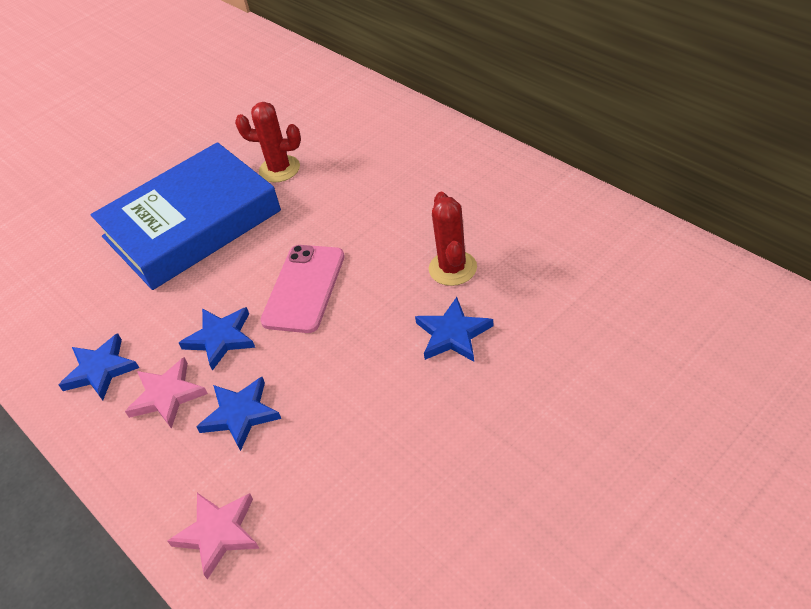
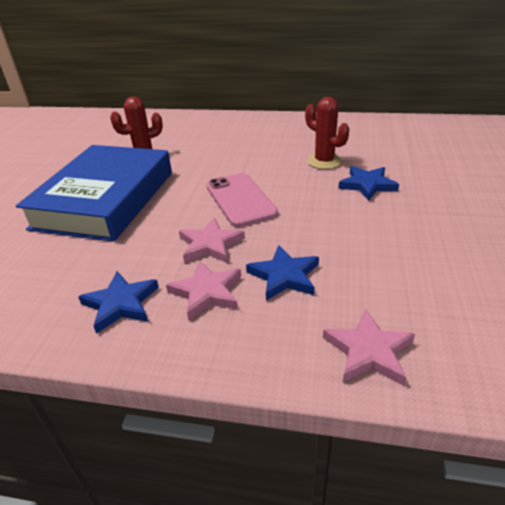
camera: 40 degrees left, 10 degrees down
(220, 338) = (210, 244): blue star -> pink star

